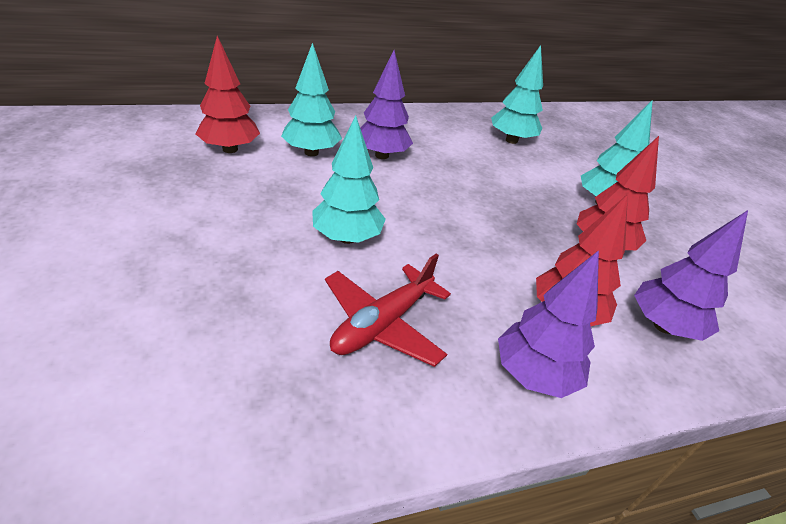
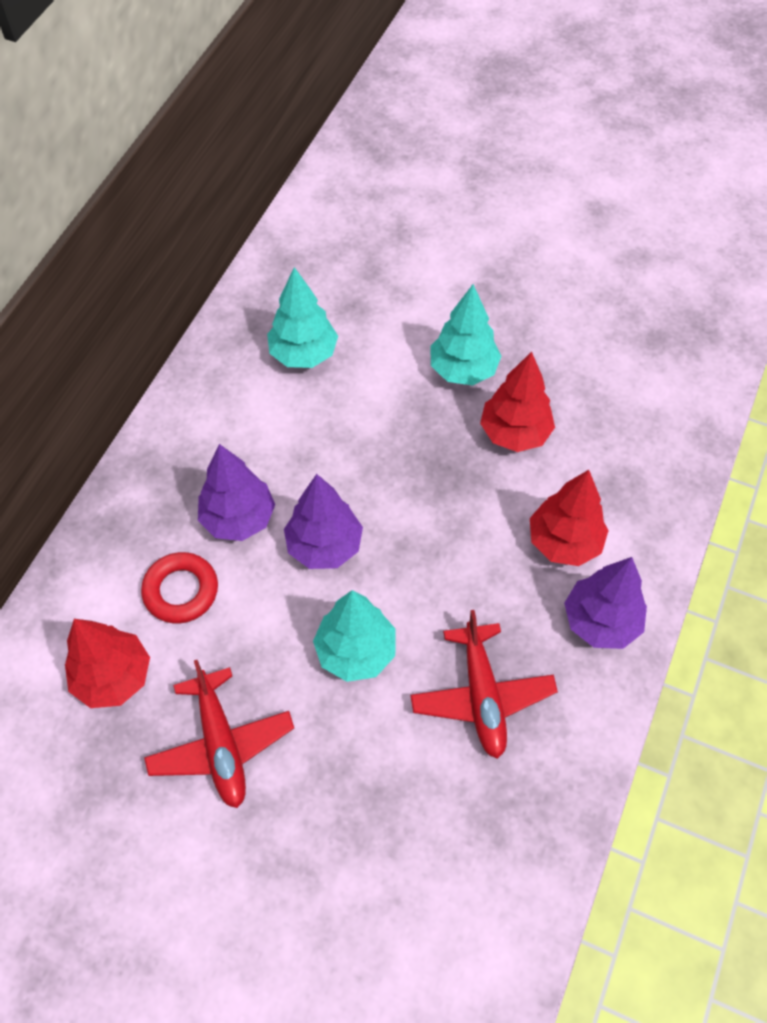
camera: 45 degrees left, 20 degrees up
(218, 205) = (221, 744): none -> red plane
(311, 152) = (181, 591): turquoise tree -> red ring
(663, 326) = (623, 480): purple tree -> purple tree (324, 546)

